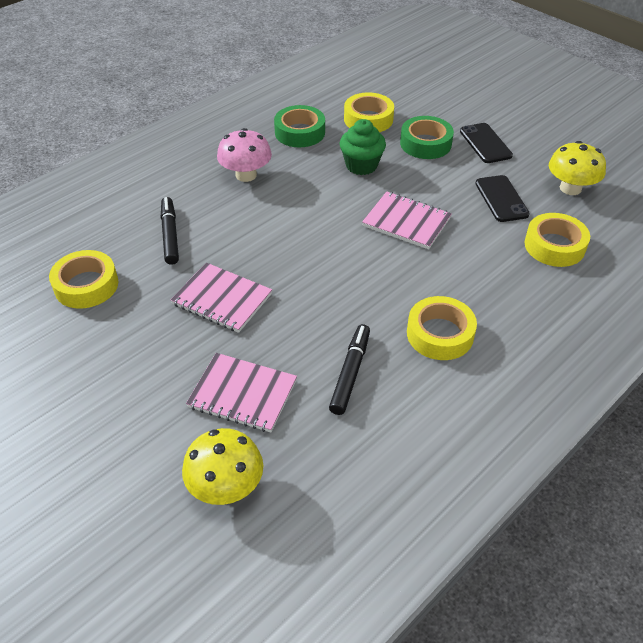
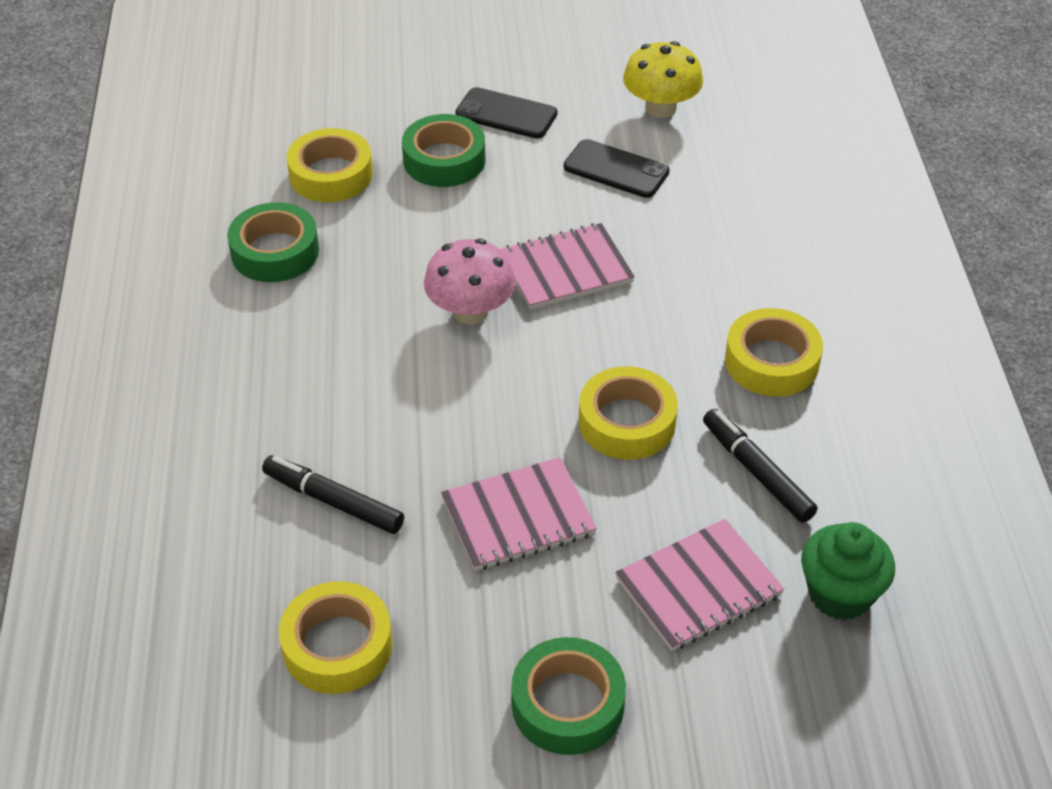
camera: 50 degrees left, 0 degrees up
(118, 385) = (568, 704): none -> green tape
(226, 486) = (823, 680): yellow mushroom -> none
(246, 175) = (299, 355): pink mushroom -> pink mushroom (470, 311)
(361, 165) = (416, 240): green cupcake -> green cupcake (840, 594)
(554, 246) = (734, 185): yellow tape -> yellow tape (627, 422)

